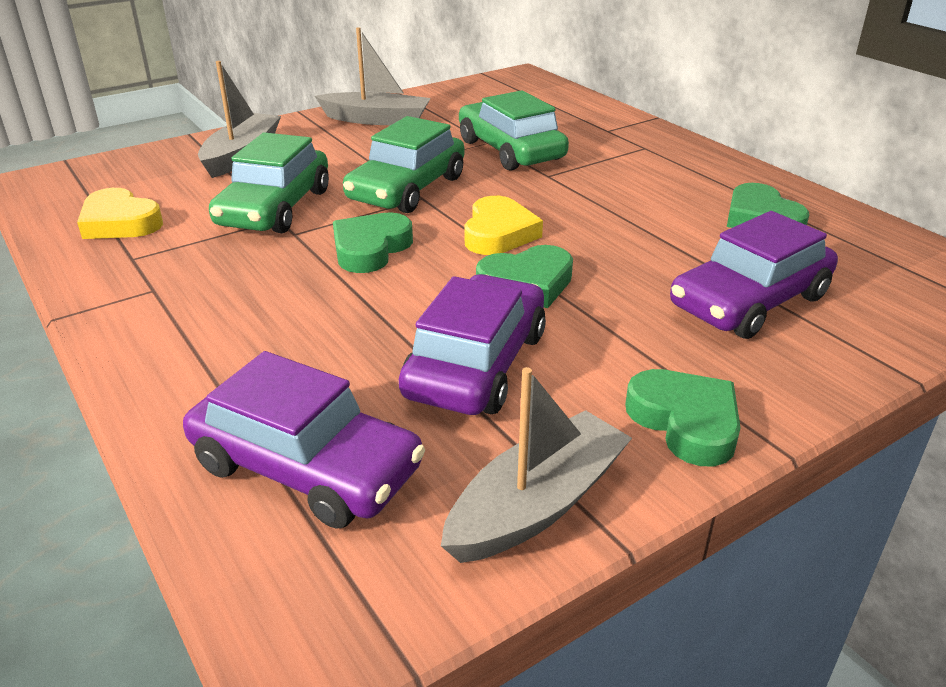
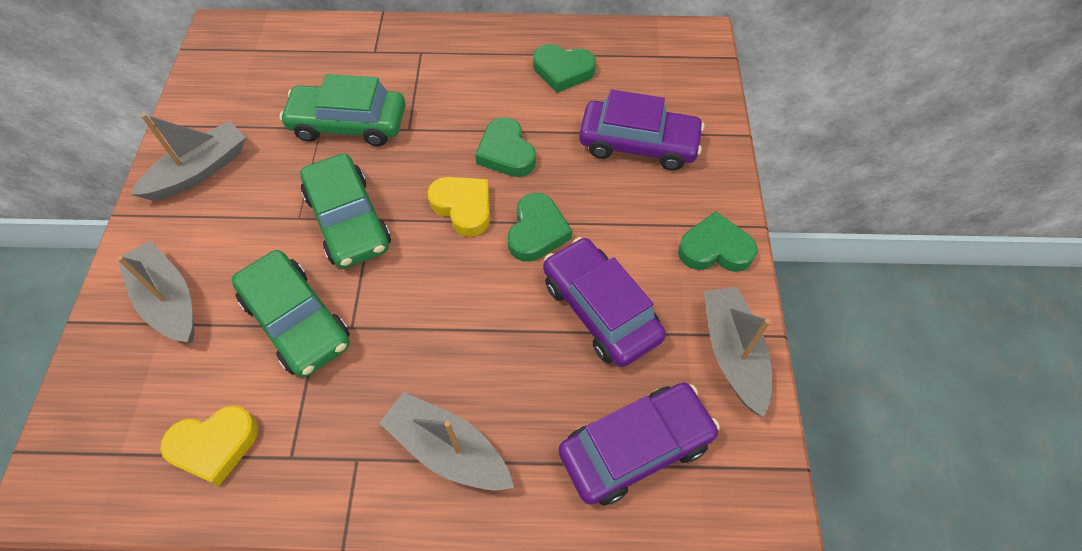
camera: 55 degrees left, 25 degrees up
(200, 334) = (448, 449): none -> grey boat
(370, 249) = (418, 291): green heart -> green heart (506, 153)
(749, 301) = (638, 144): purple car -> purple car turned 75 degrees counterclockwise

